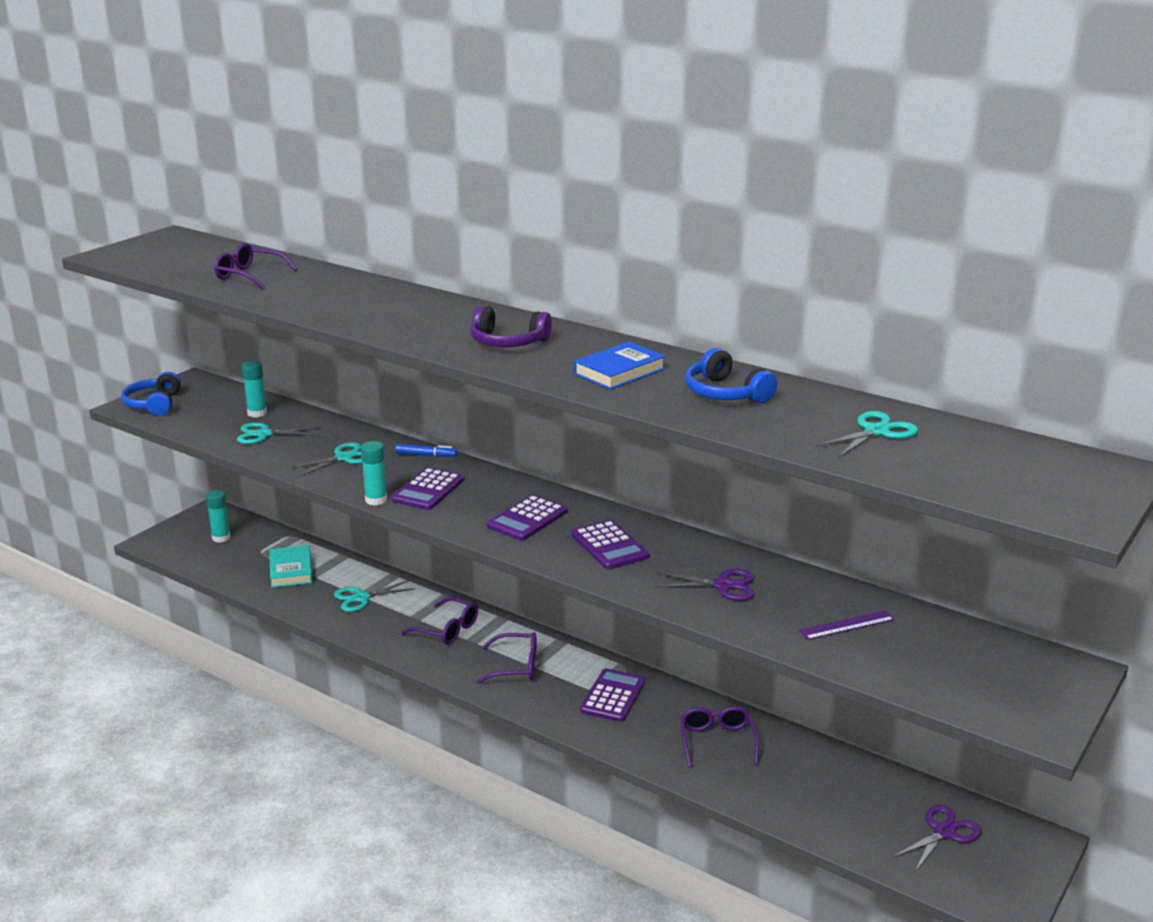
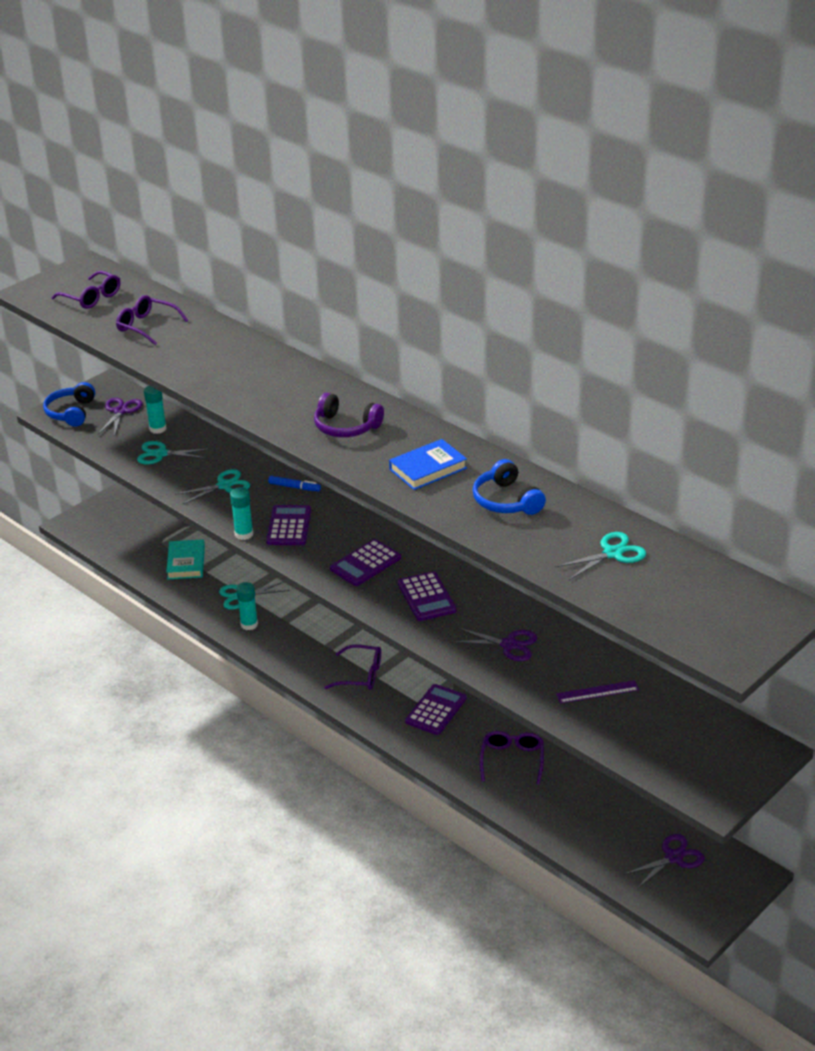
camera: 10 degrees right, 10 degrees up
(212, 400) = (121, 411): none -> purple scissors
(221, 538) = (130, 524): turquoise glue stick -> turquoise glue stick (249, 624)
(428, 490) = (289, 526): purple calculator -> purple calculator turned 150 degrees clockwise
(447, 629) = (309, 634): purple glasses -> purple glasses (91, 297)

